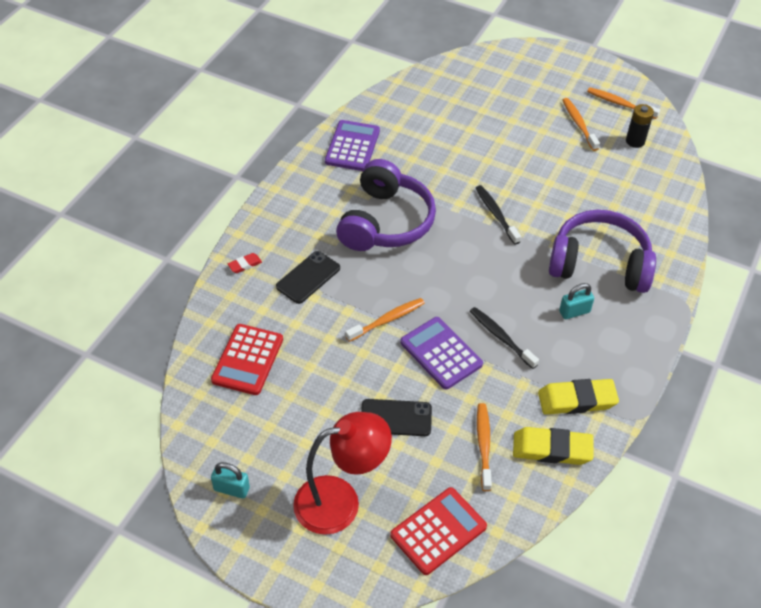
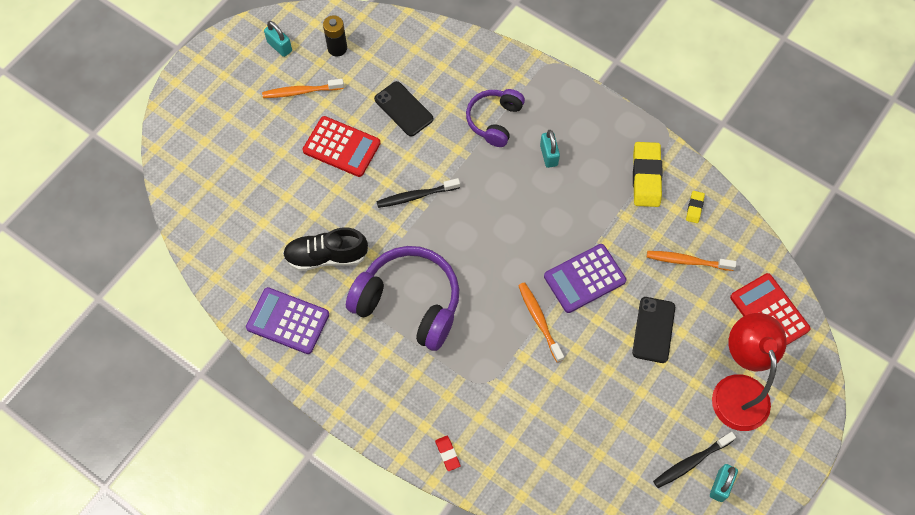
camera: 80 degrees left, 15 degrees up
(247, 360) = (574, 460): red calculator -> red calculator (341, 147)
(308, 277) = (474, 390): black phone -> black phone (403, 109)
(418, 162) = (326, 256): none -> black shoe
(501, 337) = (571, 223): black toothbrush -> black toothbrush (691, 462)
(552, 449) = (694, 208): yellow eraser -> yellow eraser, size x0.48
(599, 264) = (494, 121): purple headphones -> purple headphones, size x0.60
(620, 104) = (279, 46): orange toothbrush -> turquoise padlock

